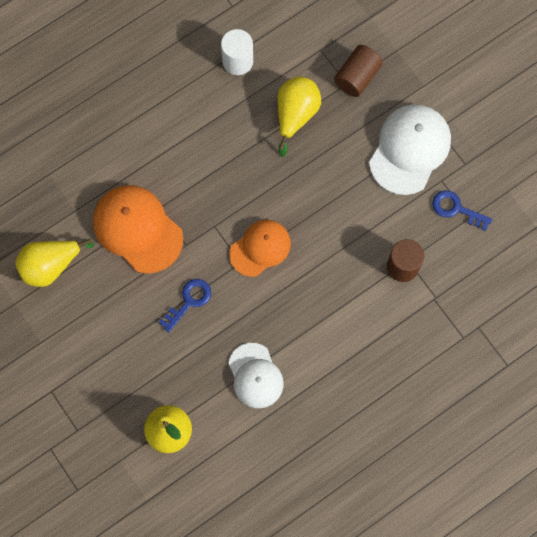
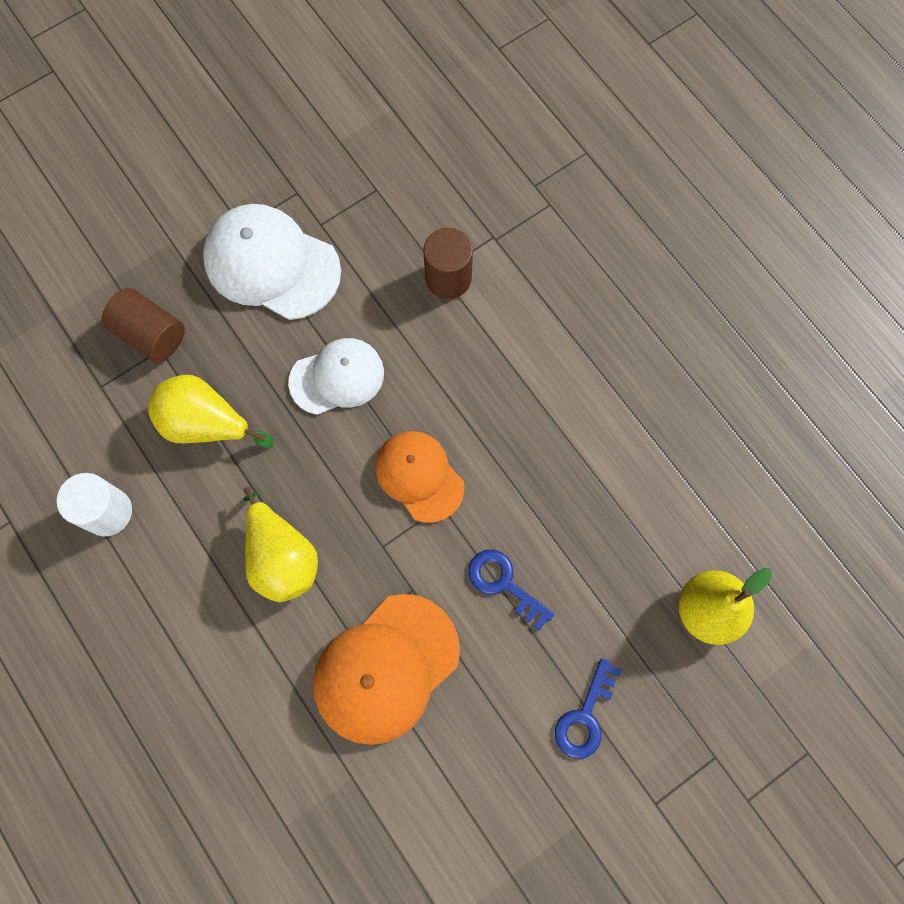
camera: 90 degrees left, 0 degrees up
(51, 266) = (446, 814): yellow pear -> yellow pear (282, 557)
(255, 376) = (616, 483): white cap -> white cap (337, 377)
(456, 209) = (364, 206): blue key -> blue key (585, 716)

